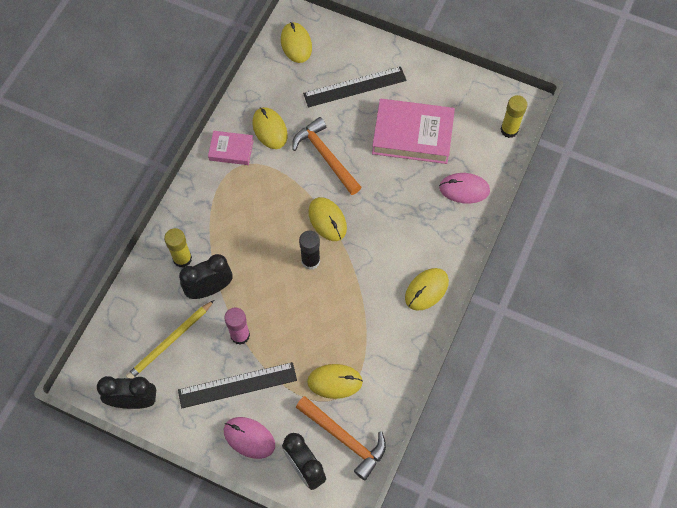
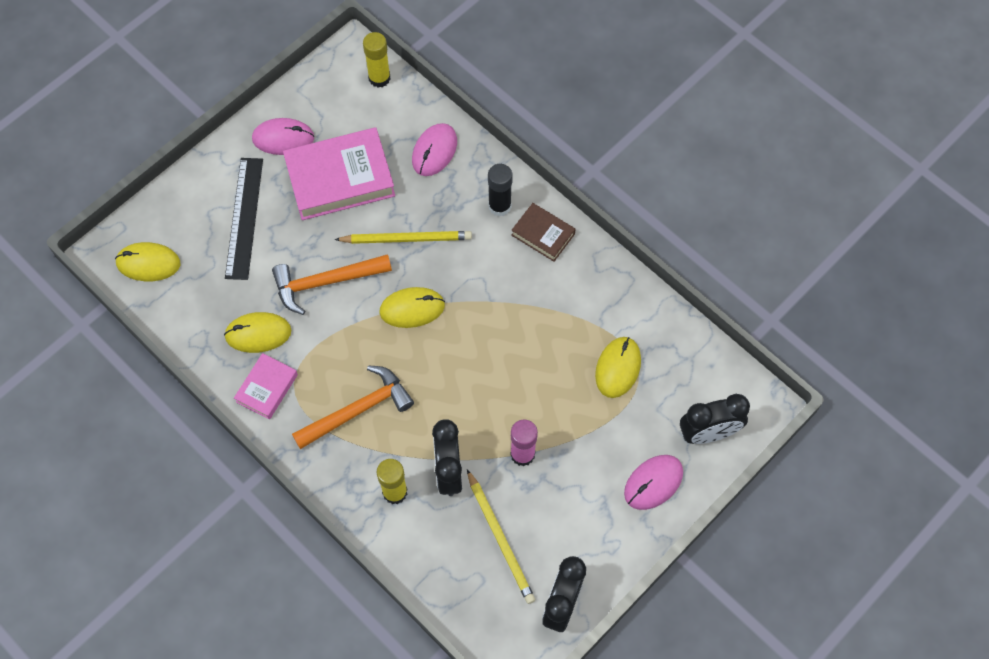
camera: 70 degrees left, 0 degrees up
(237, 385) = (584, 476): black ruler -> none
(310, 261) = (458, 345): black glue stick -> black glue stick (499, 206)
(344, 438) = (687, 380): orange hammer -> orange hammer (357, 410)
(382, 196) = (406, 239): none -> yellow pencil
(412, 135) = (340, 178): pink book -> pink book turned 45 degrees clockwise
(426, 290) = (543, 234): yellow mouse -> brown book
(429, 87) = (283, 138): none -> pink mouse

